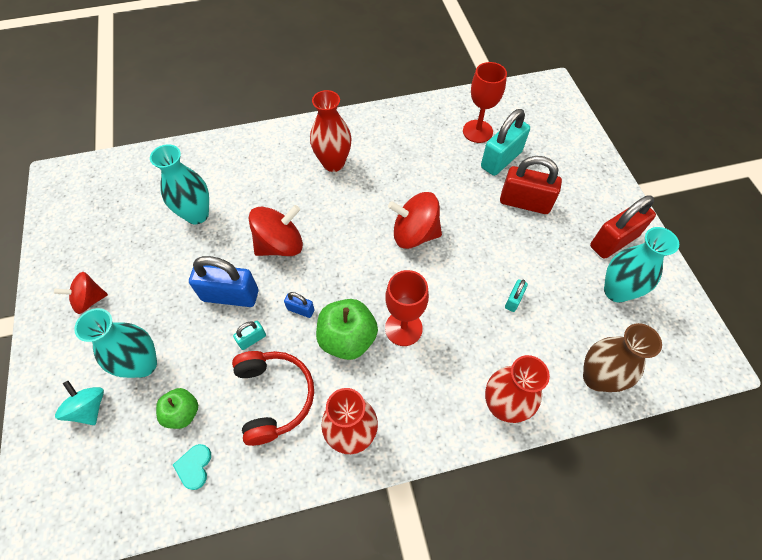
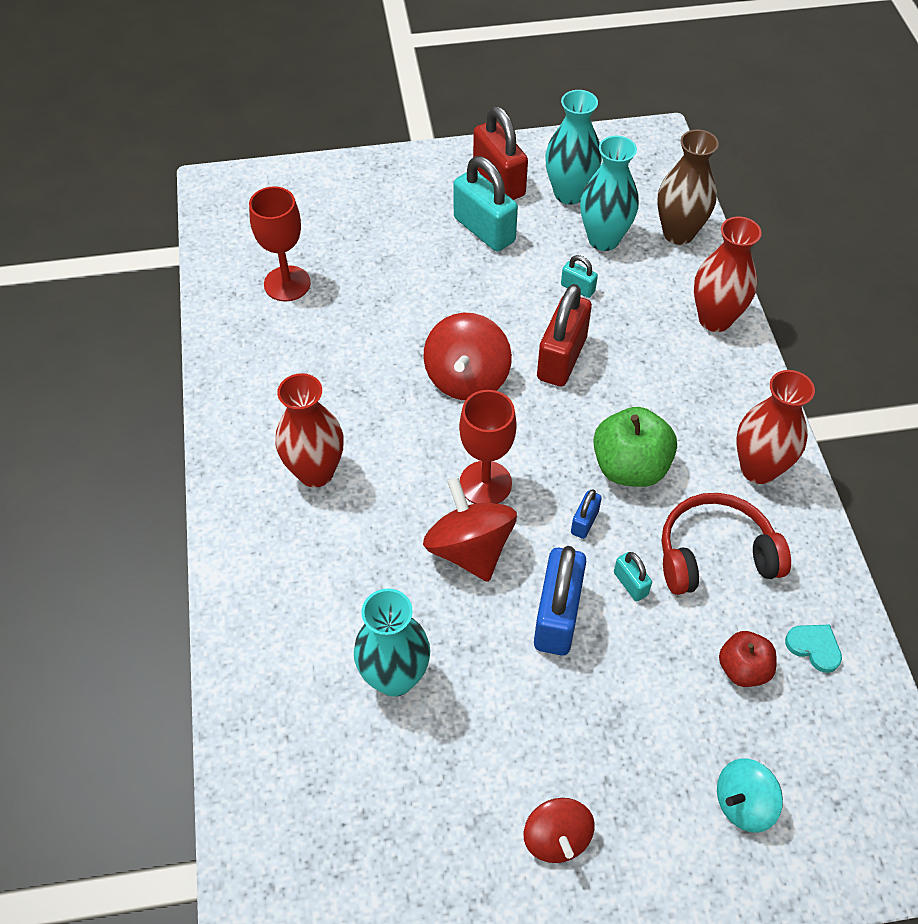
camera: 85 degrees left, 5 degrees down
(143, 364) = (672, 733): turquoise vase -> turquoise vase (603, 239)
(183, 413) = (743, 669): green apple -> red apple
(194, 467) = (814, 647): turquoise heart -> turquoise heart turned 150 degrees counterclockwise
(403, 328) = (615, 404): red goblet -> red goblet (485, 483)
(501, 160) = (348, 265): turquoise padlock -> turquoise padlock (484, 230)
(525, 202) = (428, 253): red padlock -> red padlock (561, 358)

